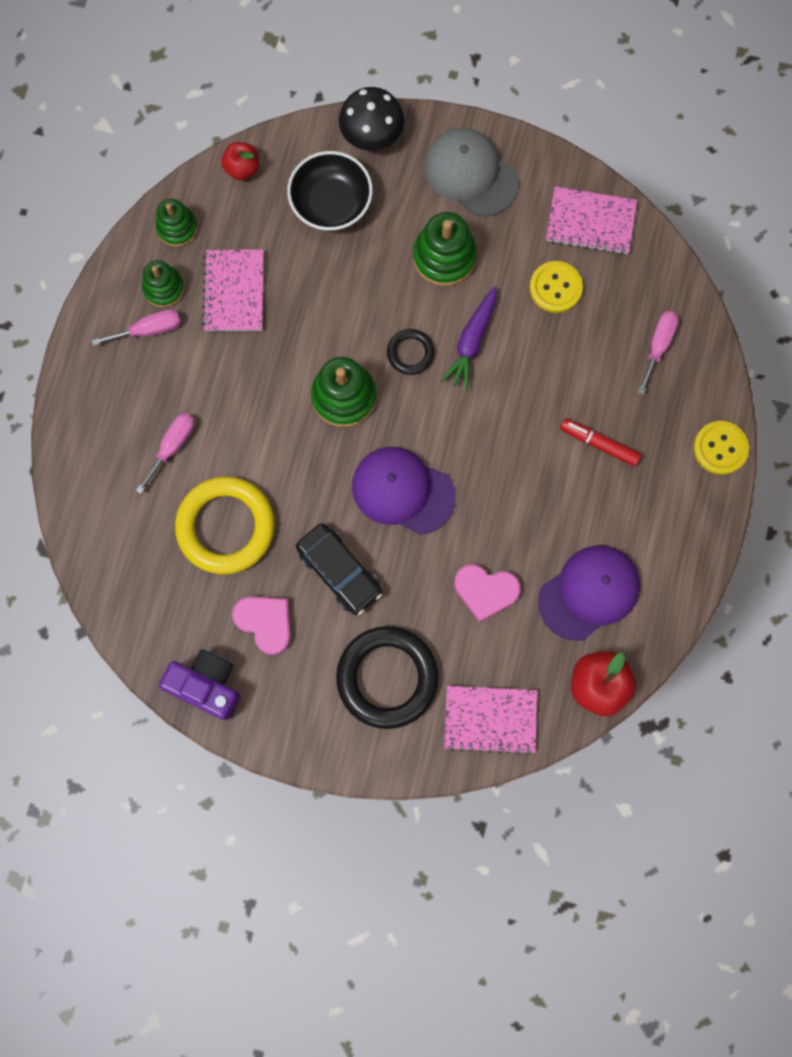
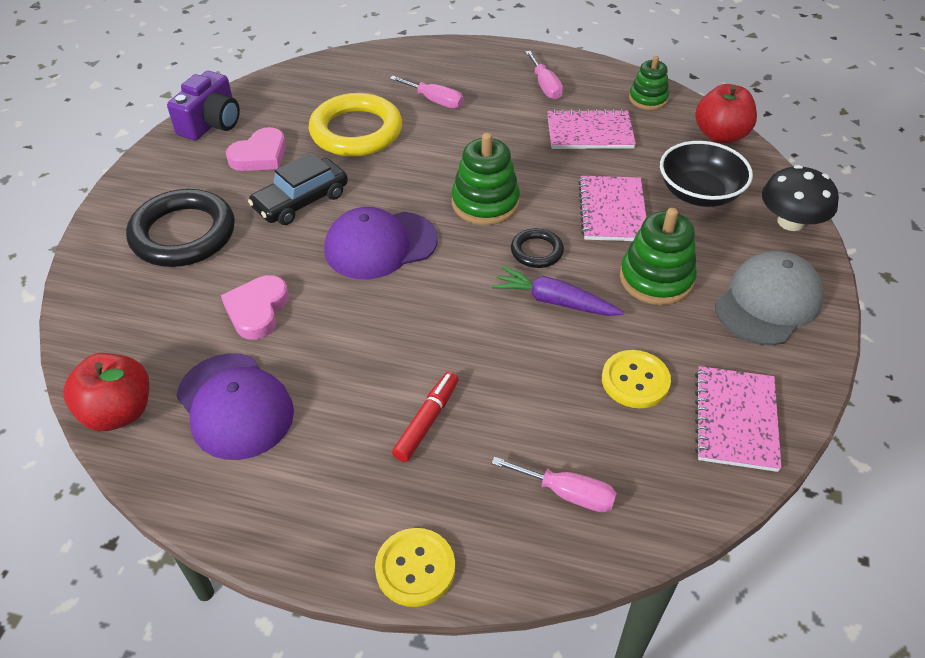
camera: 90 degrees right, 30 degrees down
(164, 288) = (586, 93): green stacking toy -> none
(242, 168) = (720, 135): red apple -> red apple, size x1.56
(402, 491) = (380, 245): purple cap -> purple cap turned 135 degrees counterclockwise
(490, 719) = (112, 312): pink notebook -> pink notebook (612, 211)

